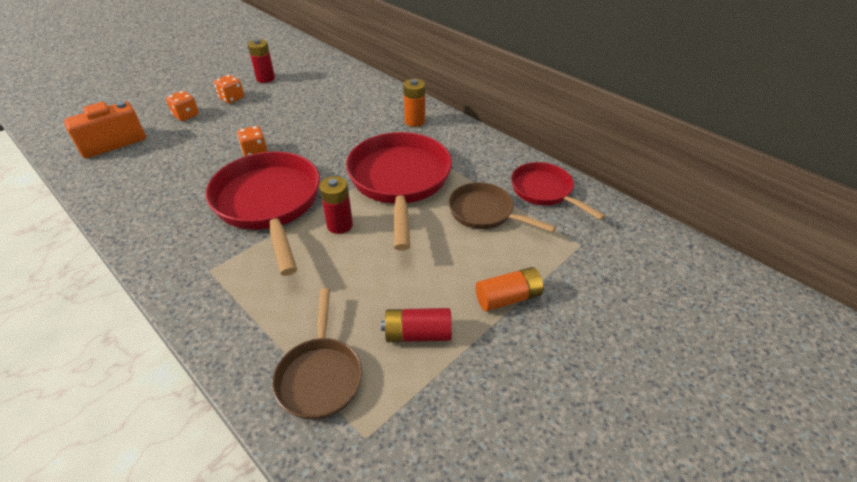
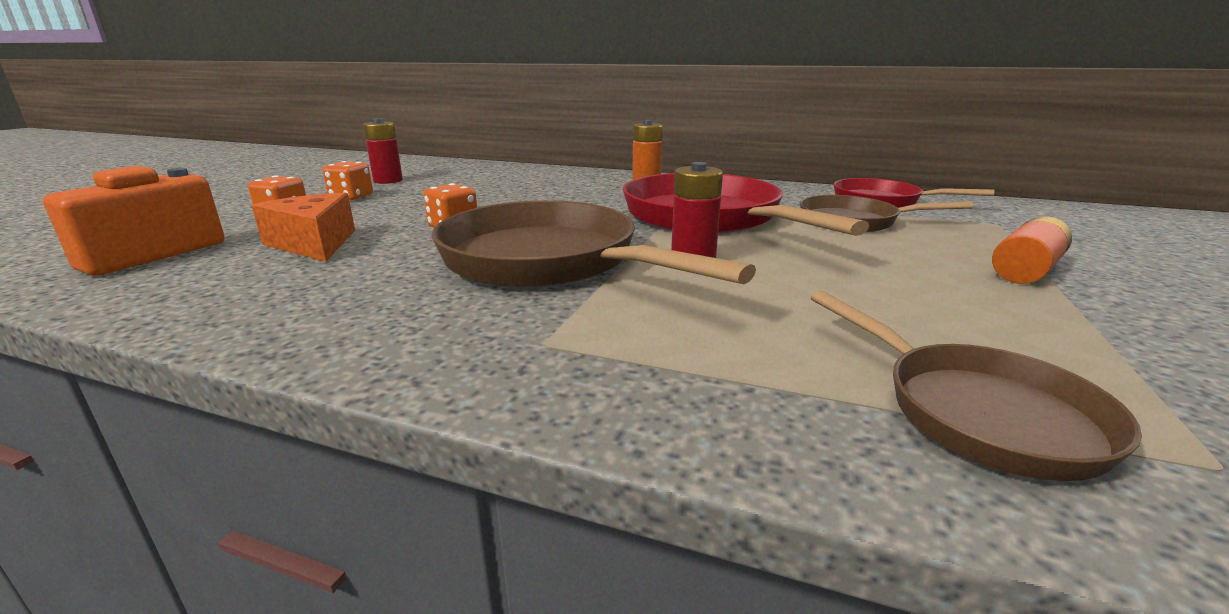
camera: 25 degrees left, 20 degrees down
(181, 151) = (314, 243): none -> orange cheese
(269, 204) = (548, 261): red pan -> brown pan
(417, 334) = (1004, 324): red battery -> none

